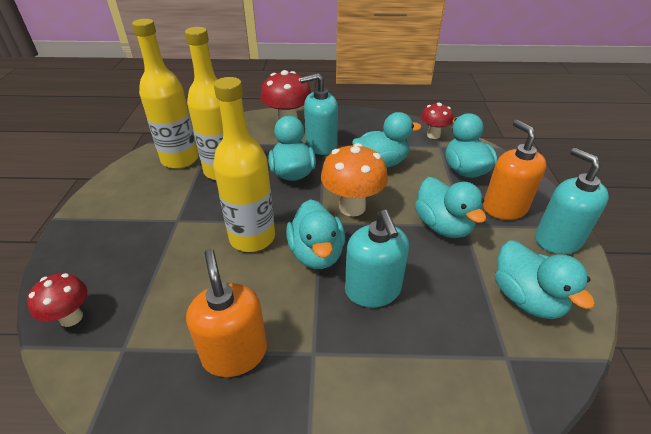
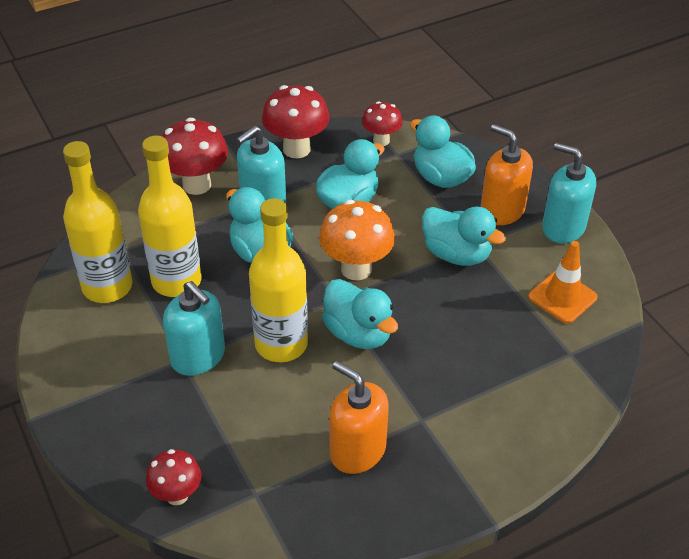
camera: 30 degrees left, 5 degrees up
(369, 123) = (296, 149): none -> red mushroom
(373, 290) = (434, 345): turquoise soap dispenser -> turquoise soap dispenser (198, 357)
(526, 299) = (562, 297): turquoise duck -> orange traffic cone

